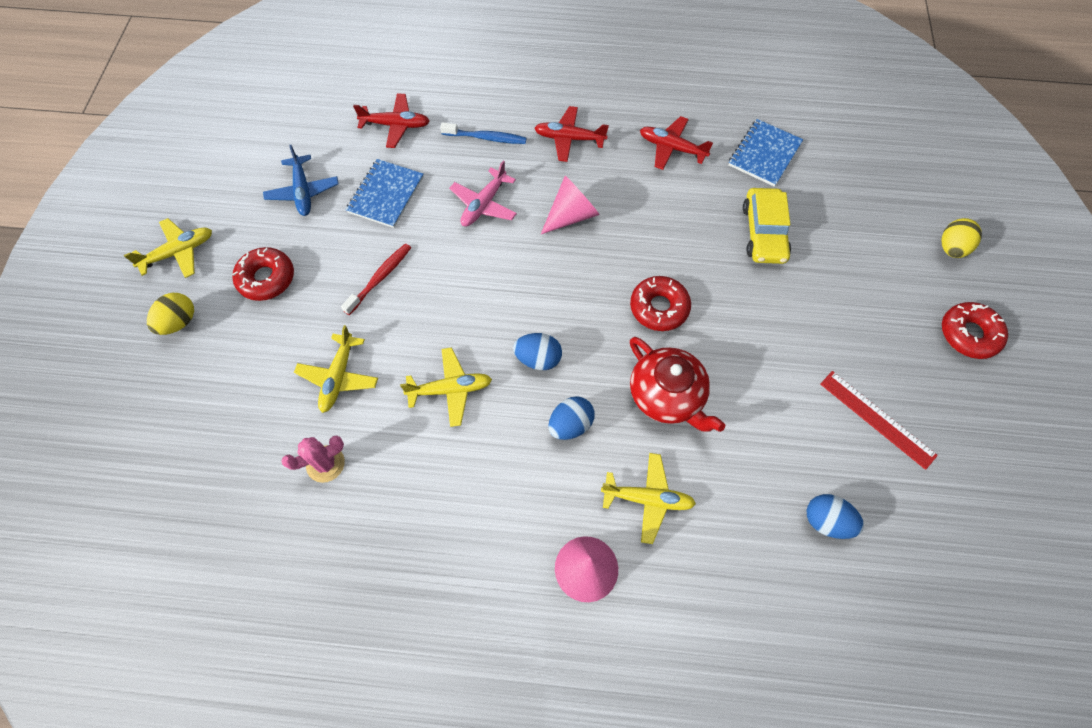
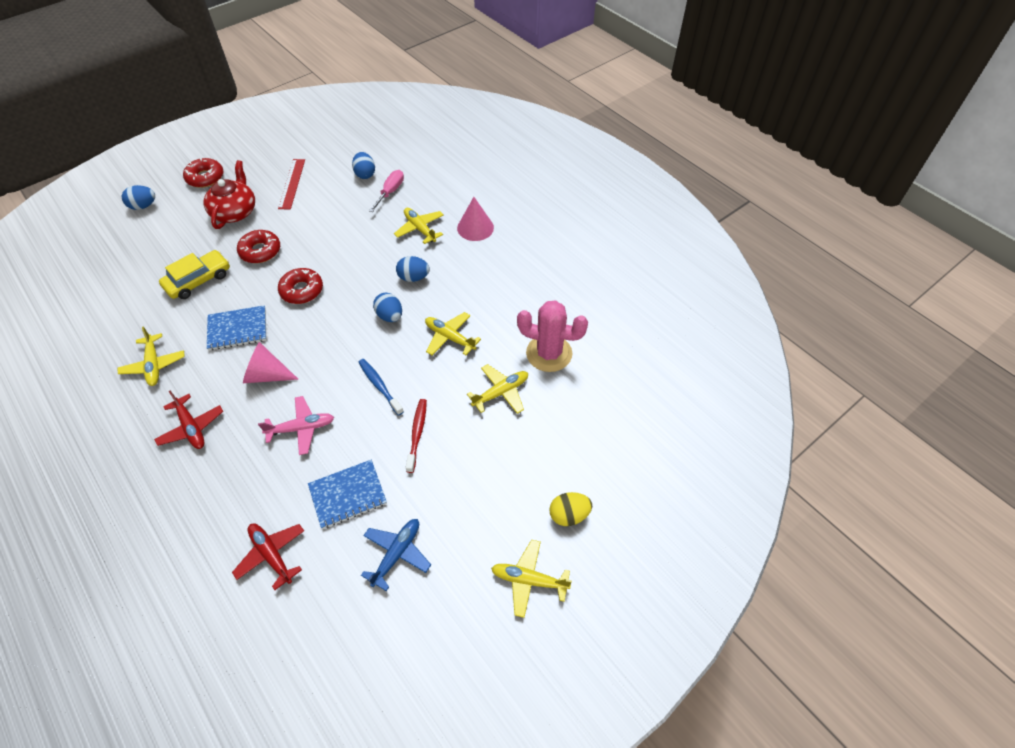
camera: 135 degrees left, 10 degrees down
(266, 278) = (486, 498): red donut -> red donut (260, 251)
(325, 464) = (549, 353): pink cactus -> pink cactus, size x1.70
(380, 278) = (417, 434): red toothbrush -> red toothbrush turned 105 degrees clockwise
(486, 138) = (233, 479): blue toothbrush -> blue toothbrush (379, 386)
(667, 396) = (356, 254): red teapot -> red teapot (235, 212)
(671, 148) = (154, 365): red plane -> yellow plane
(757, 523) = (390, 192): none -> pink screwdriver
(764, 154) = (122, 316): blue notebook -> blue notebook (237, 329)
(951, 248) = (143, 206): yellow egg -> blue egg

